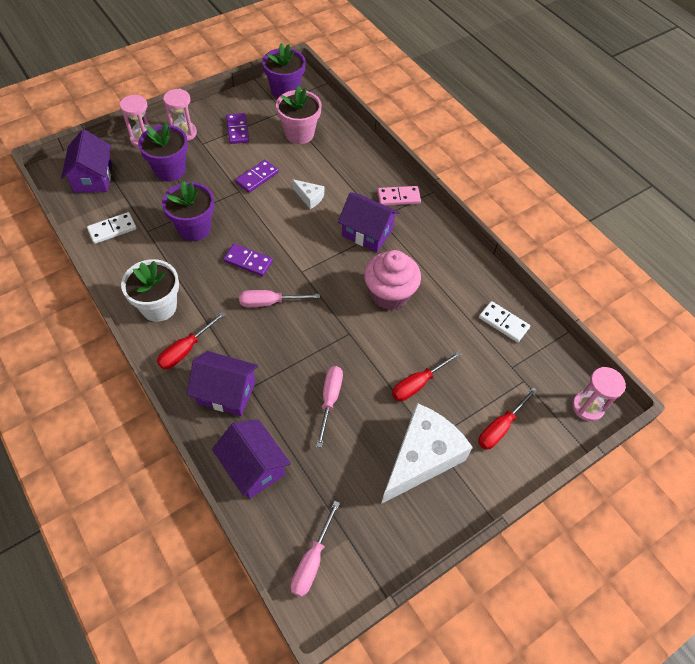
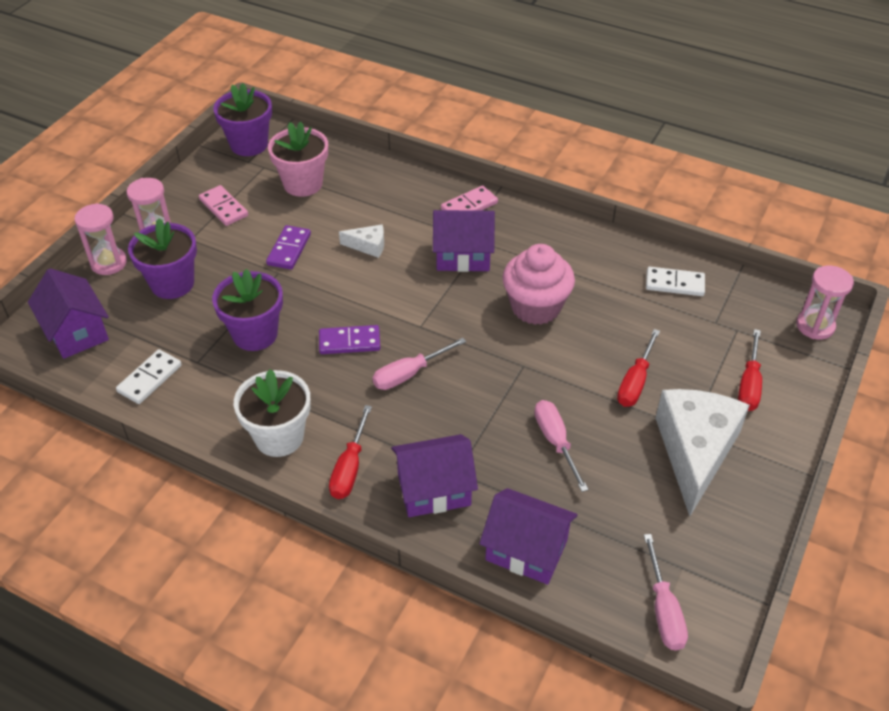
camera: 25 degrees left, 10 degrees down
(237, 130) = (224, 207): purple domino -> pink domino

